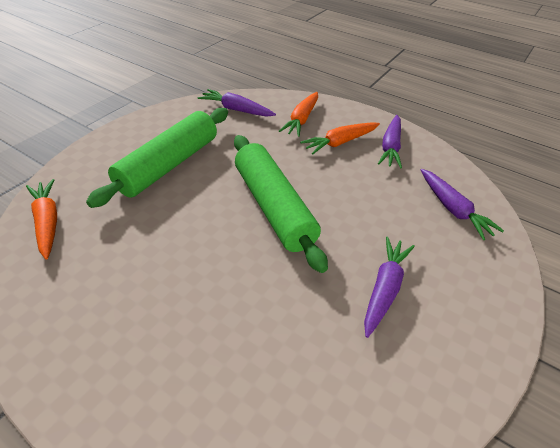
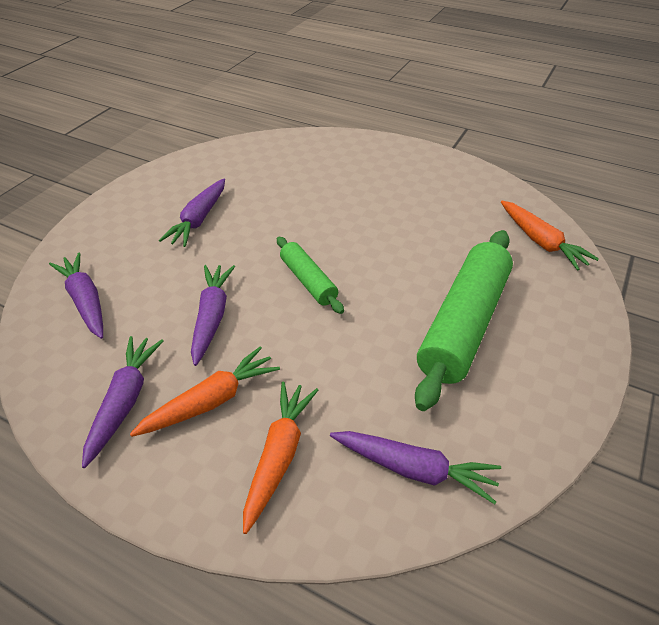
camera: 175 degrees right, 0 degrees up
(274, 207) = (308, 281): green rolling pin -> green rolling pin, size x0.52
(349, 187) = (212, 317): none -> purple carrot

